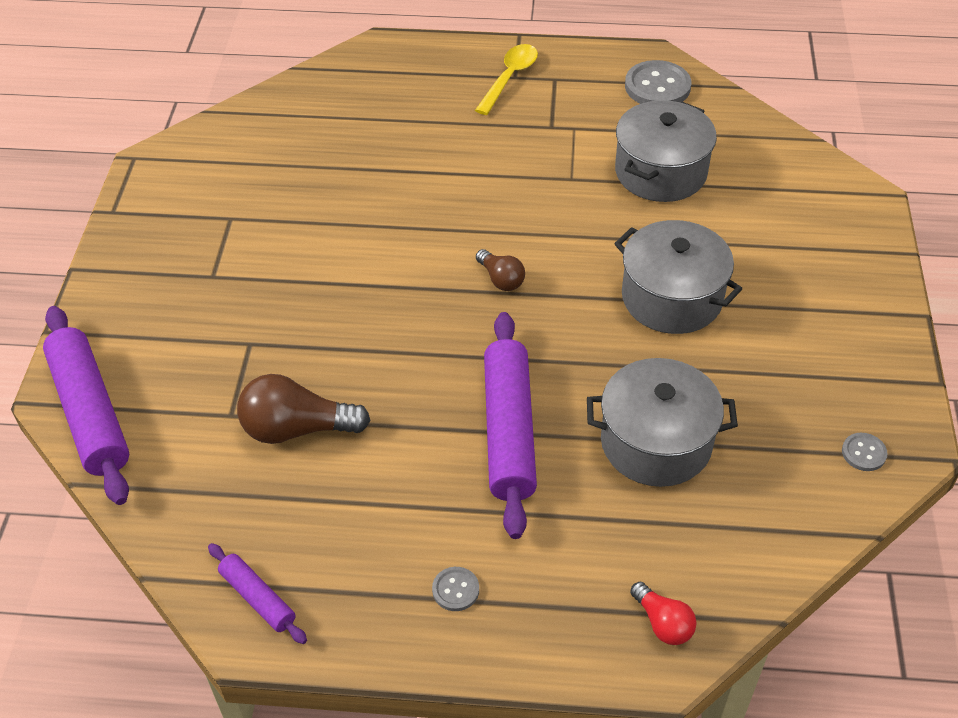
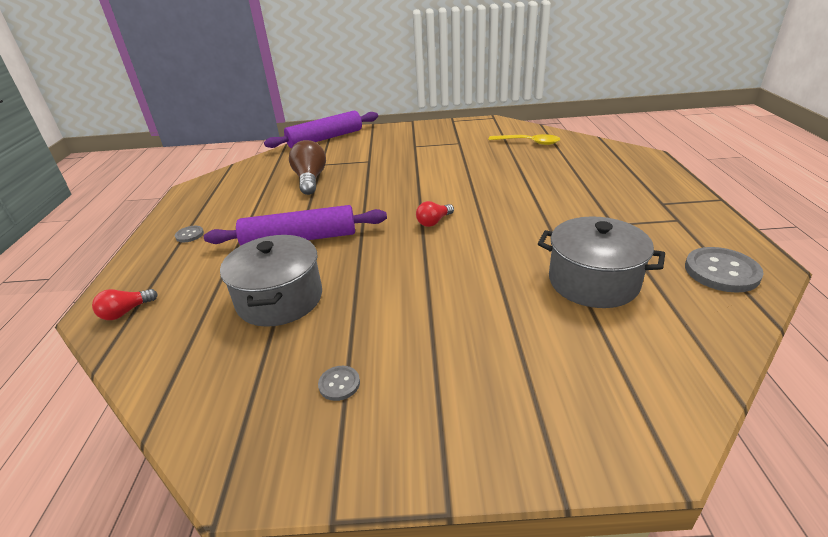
camera: 85 degrees right, 15 degrees down
(258, 598) = (209, 186): purple rolling pin -> none
(501, 279) = (434, 222): brown light bulb -> red light bulb
(509, 78) = (658, 201): yellow spoon -> yellow spoon (528, 142)
(672, 298) = (433, 298): grey pot -> none
(863, 453) = (242, 433): grey button -> grey button (339, 384)

